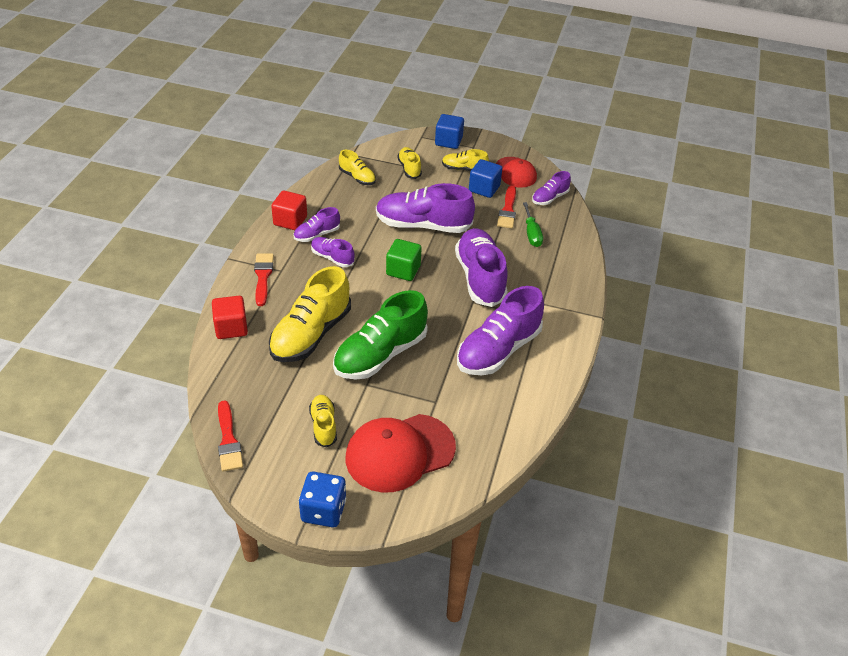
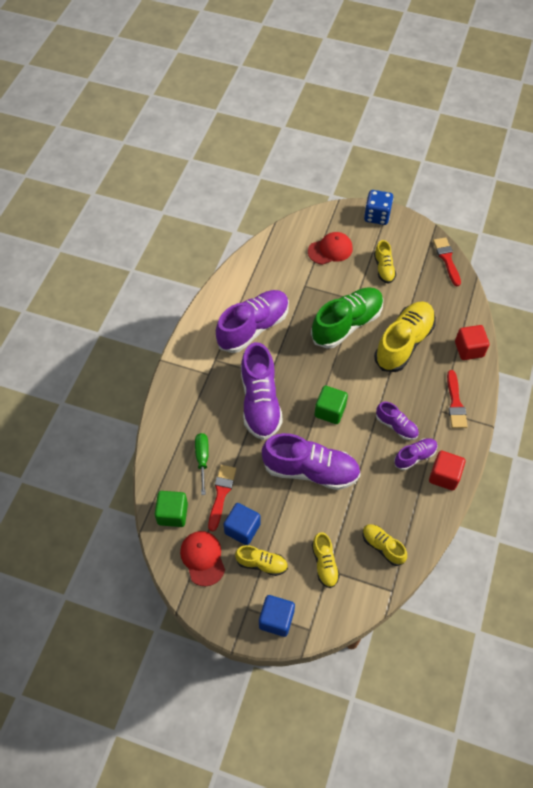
camera: 175 degrees left, 15 degrees up
(399, 453) = (330, 250): red cap -> red cap, size x0.61
(549, 198) = (172, 514): purple shoe -> green cube

